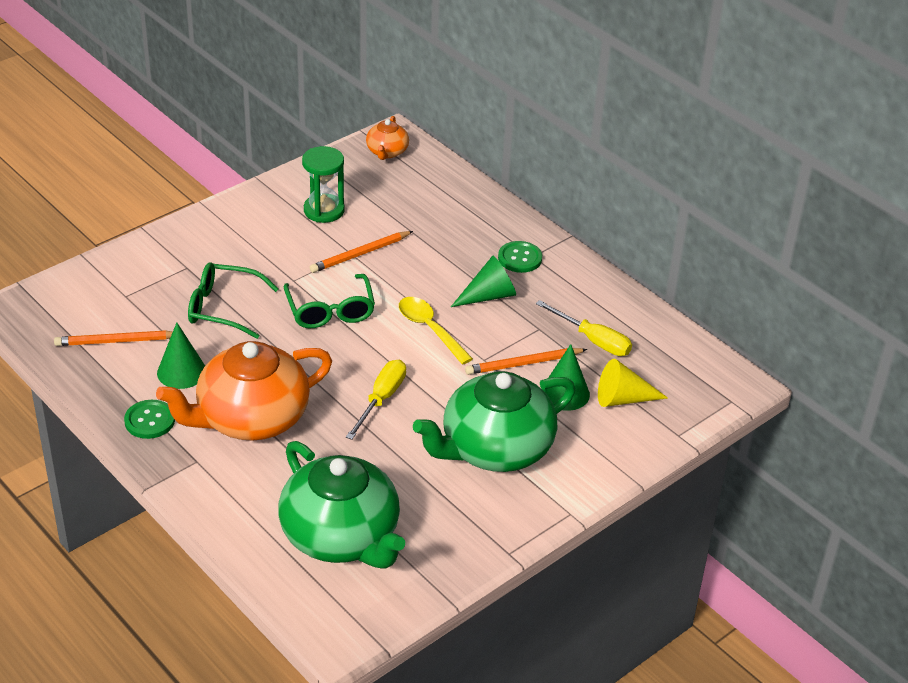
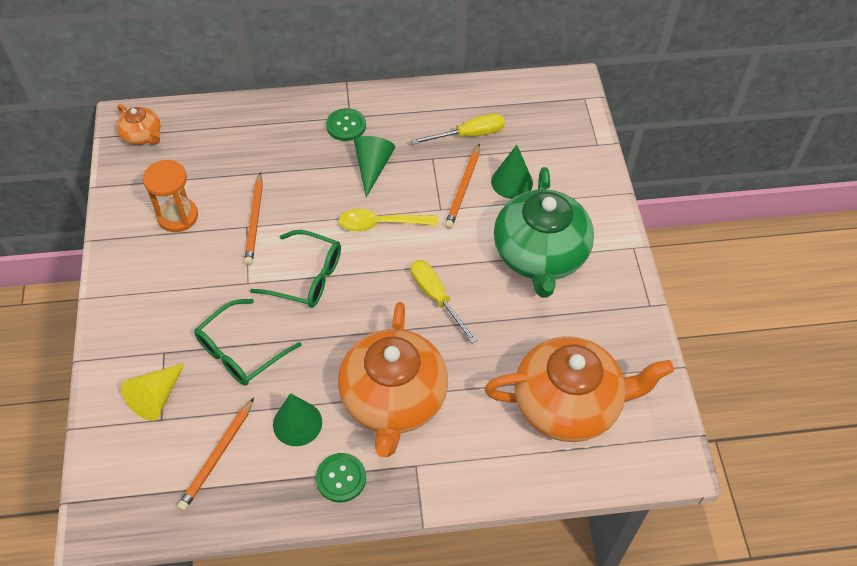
camera: 55 degrees left, 15 degrees up
(324, 210) = (178, 216): green hourglass -> orange hourglass
(341, 536) = (568, 403): green teapot -> orange teapot
(623, 399) = (541, 153): yellow cone -> yellow cone (156, 397)

